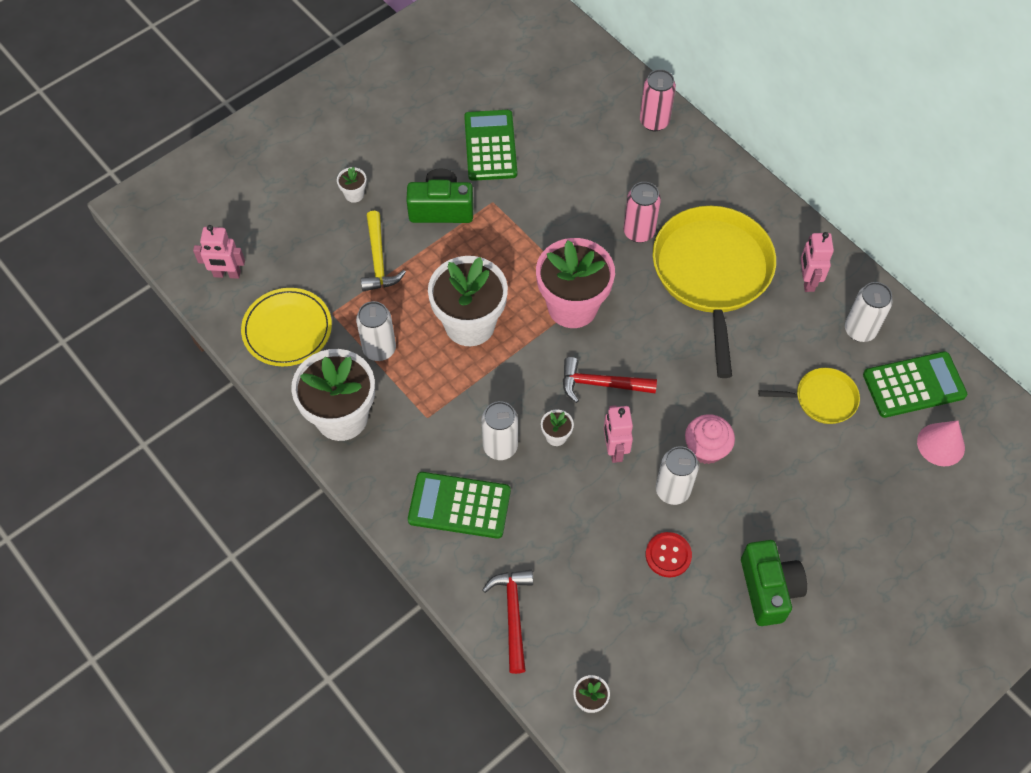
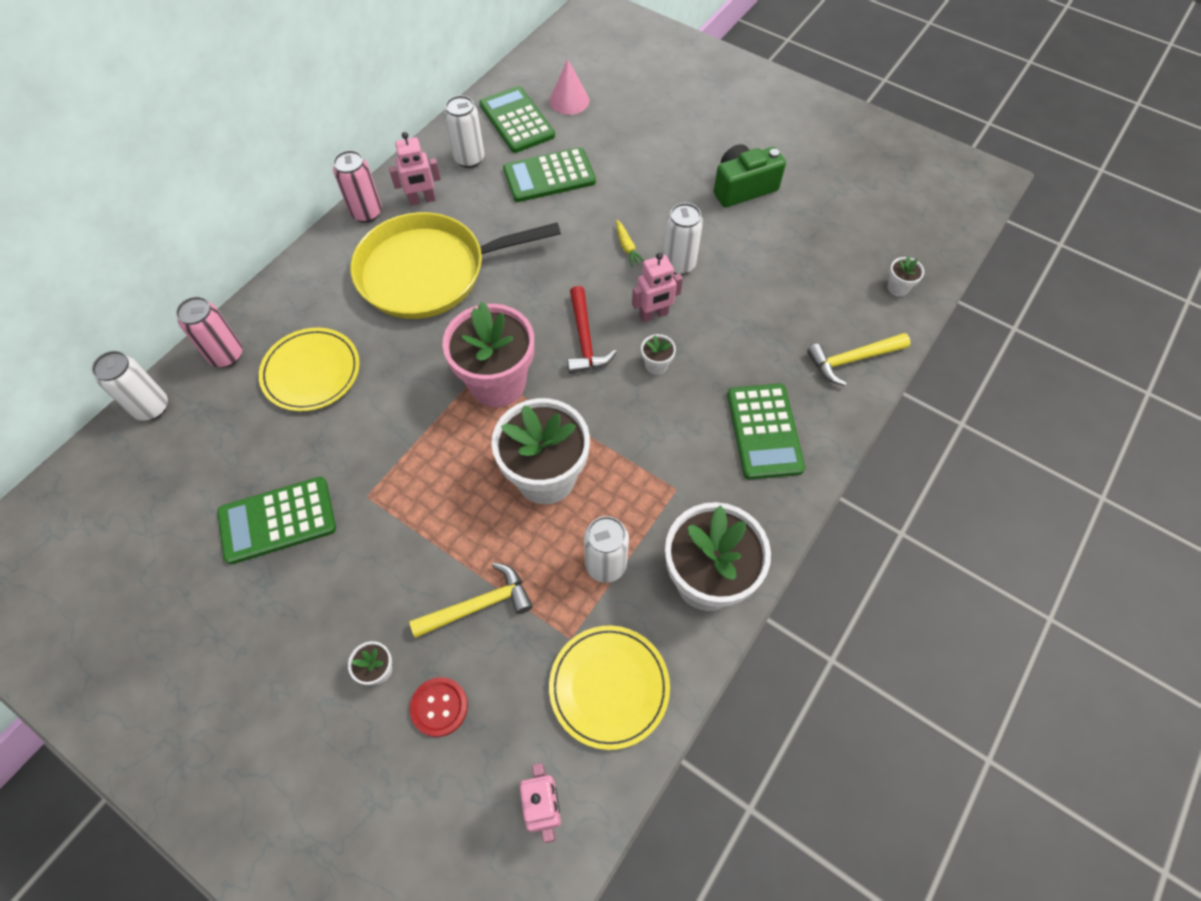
camera: 105 degrees left, 0 degrees up
(441, 209) = (386, 552): green camera -> none
(500, 446) = (685, 411): white can -> white can (152, 407)
(513, 614) = (852, 360): red hammer -> yellow hammer
(621, 176) = (311, 372): none -> yellow plate
(638, 232) = (387, 342): pink can -> pink can (366, 213)
(668, 555) = (742, 257): red button -> red button (439, 707)
(706, 448) = (627, 247): pink cupcake -> yellow carrot
(821, 399) = (549, 176): yellow pan -> green calculator

